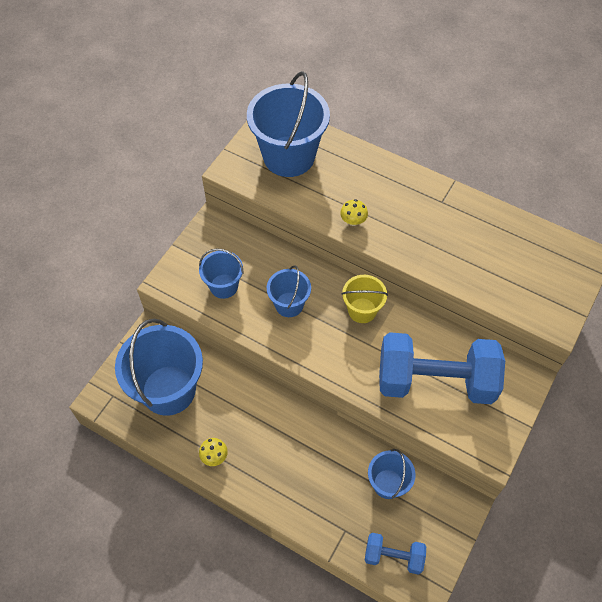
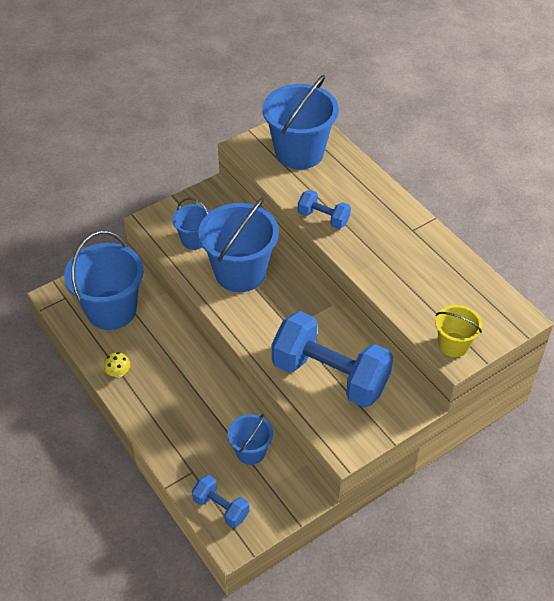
camera: 25 degrees right, 10 degrees down
(289, 304) = (240, 272): blue bucket -> blue bucket, size x1.89
(353, 221) = (323, 218): yellow mushroom -> blue dumbbell
(362, 310) = (300, 299): yellow bucket -> yellow bucket (453, 344)

